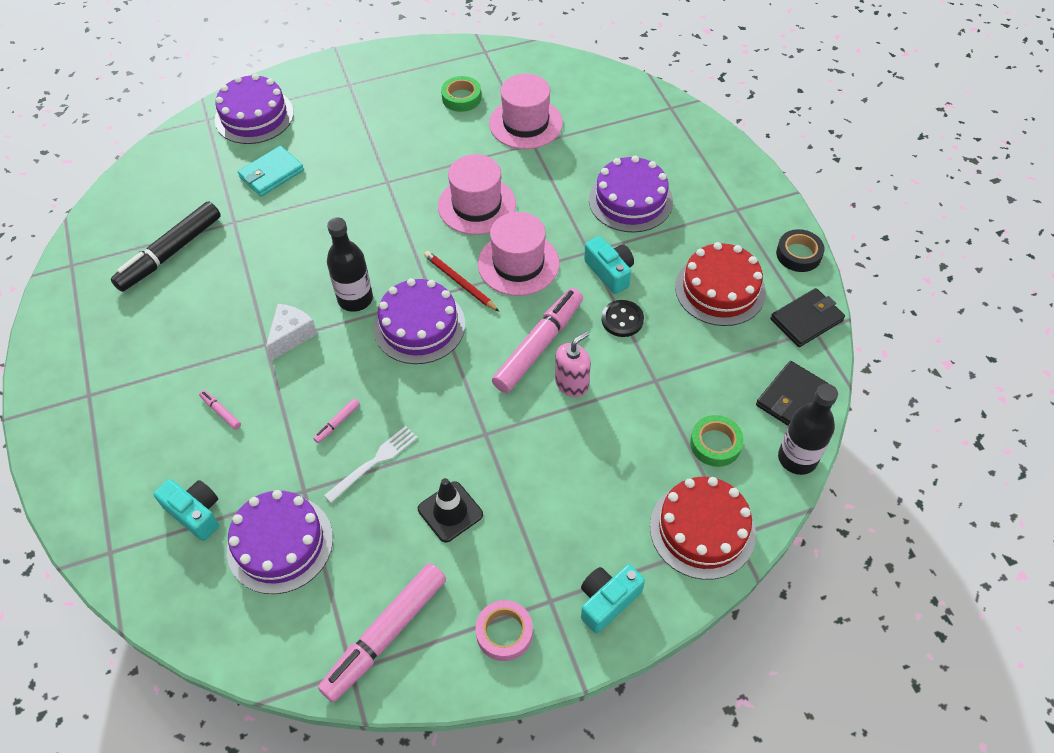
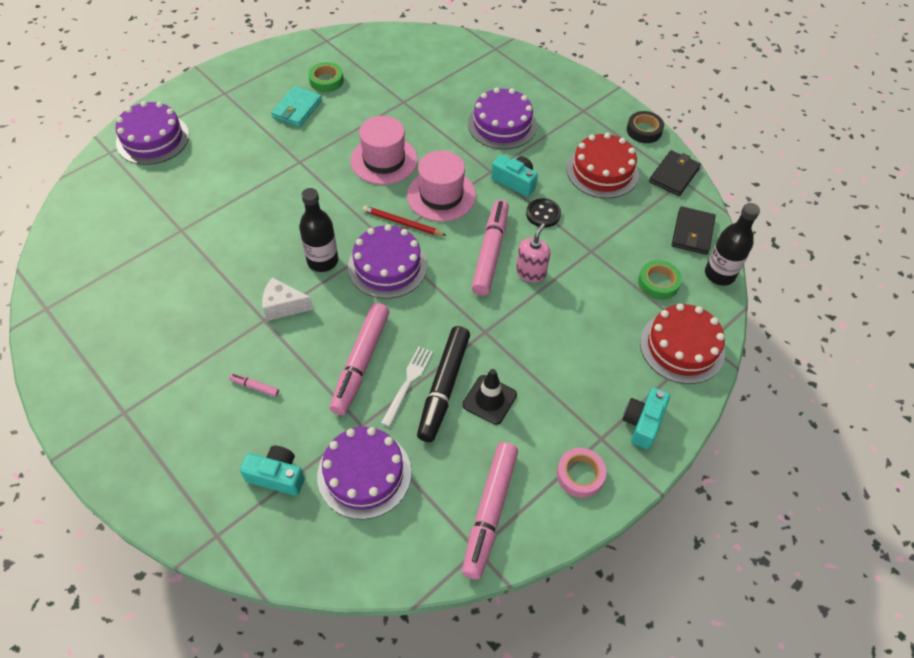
camera: 25 degrees left, 0 degrees up
(170, 253) = (136, 271): black marker -> black marker (443, 387)
(271, 174) = (194, 181): turquoise wallet -> turquoise wallet (297, 109)
(291, 336) = (283, 306): white cheese -> white cheese turned 90 degrees counterclockwise
(337, 423) = (360, 363): pink marker -> pink marker, size x2.43
(525, 123) = (389, 87): pink hat -> none

